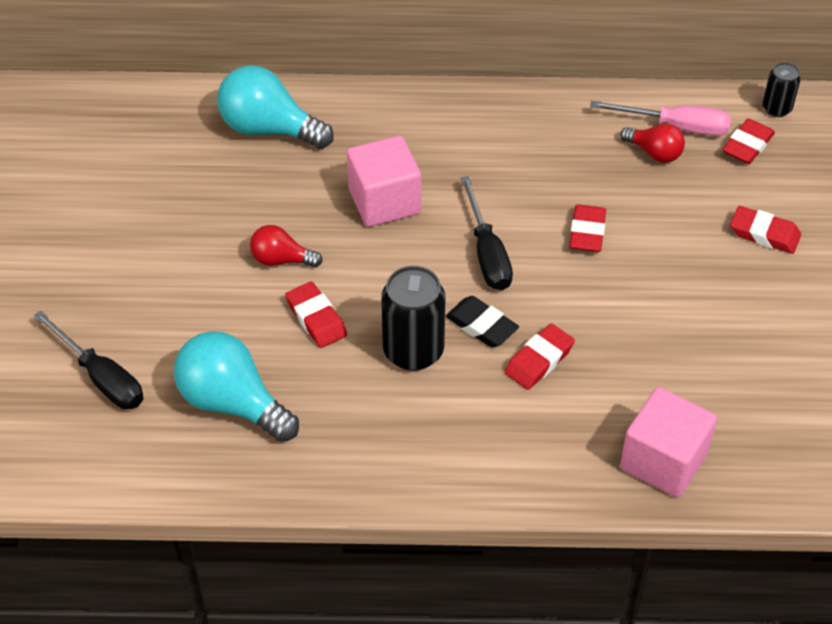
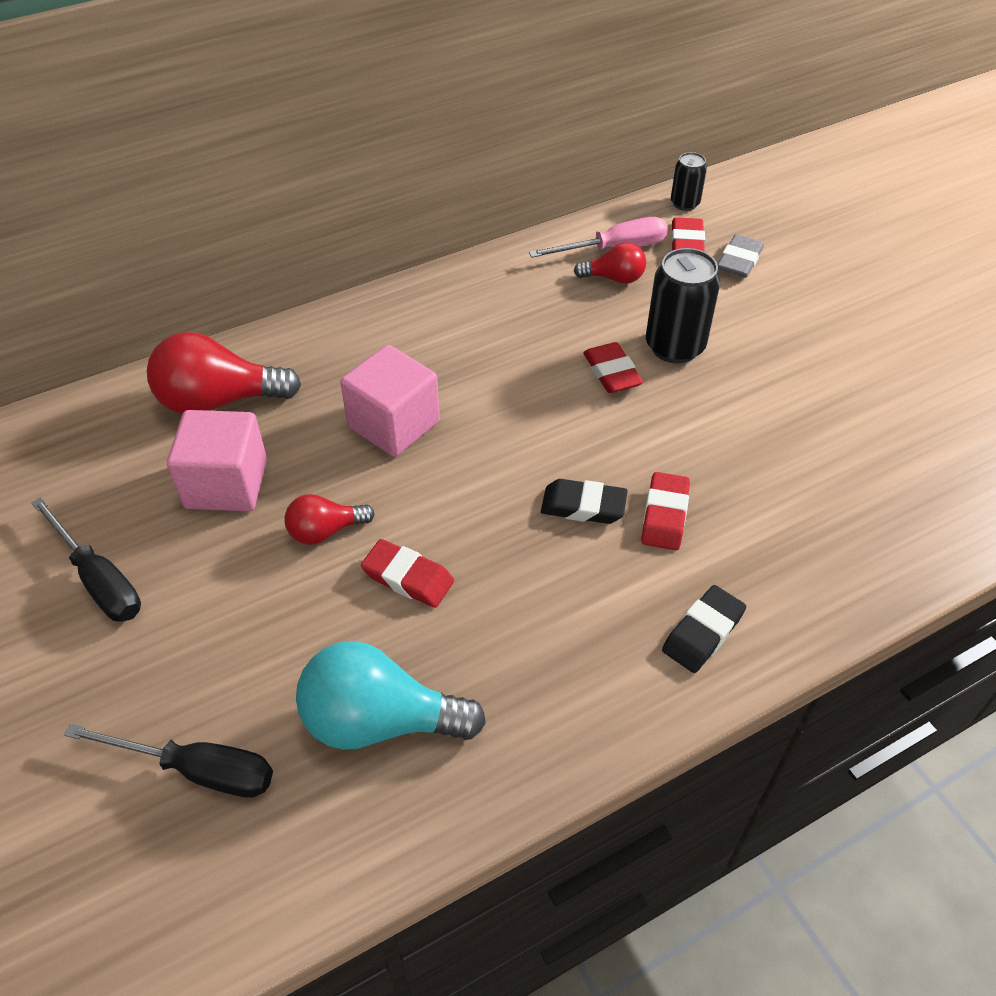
camera: 30 degrees left, 0 degrees up
(269, 129) = (219, 401): turquoise light bulb -> red light bulb
(413, 351) = (535, 564): black can -> black can (674, 346)
(487, 253) = (534, 432): black screwdriver -> black screwdriver (99, 580)
(499, 455) = (703, 632): none -> black eraser
(663, 461) = (855, 559): pink cube -> pink cube (226, 484)
(764, 234) = (763, 310): red eraser -> none
(781, 181) = (739, 261): none -> grey eraser

